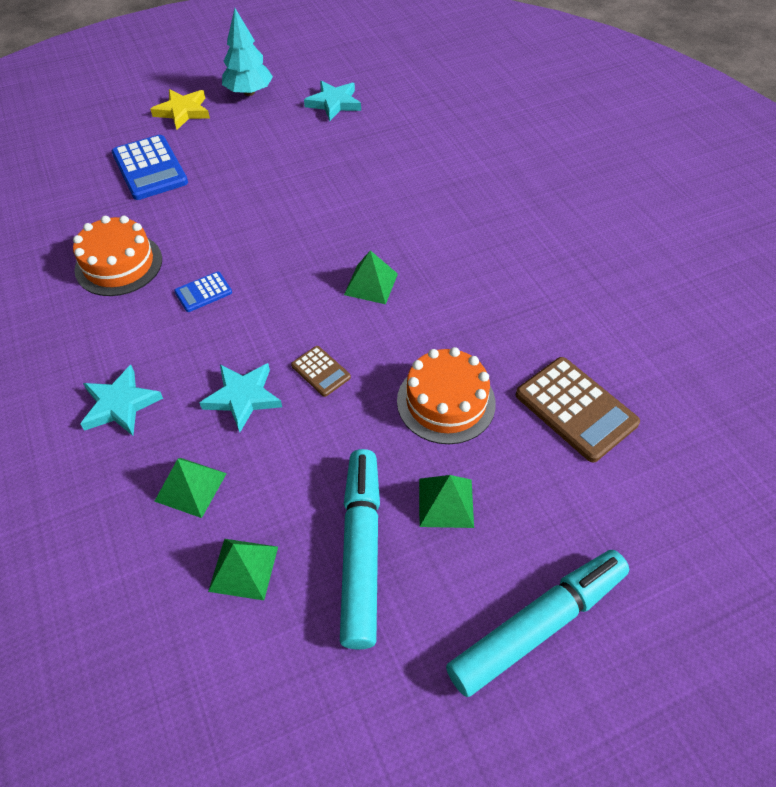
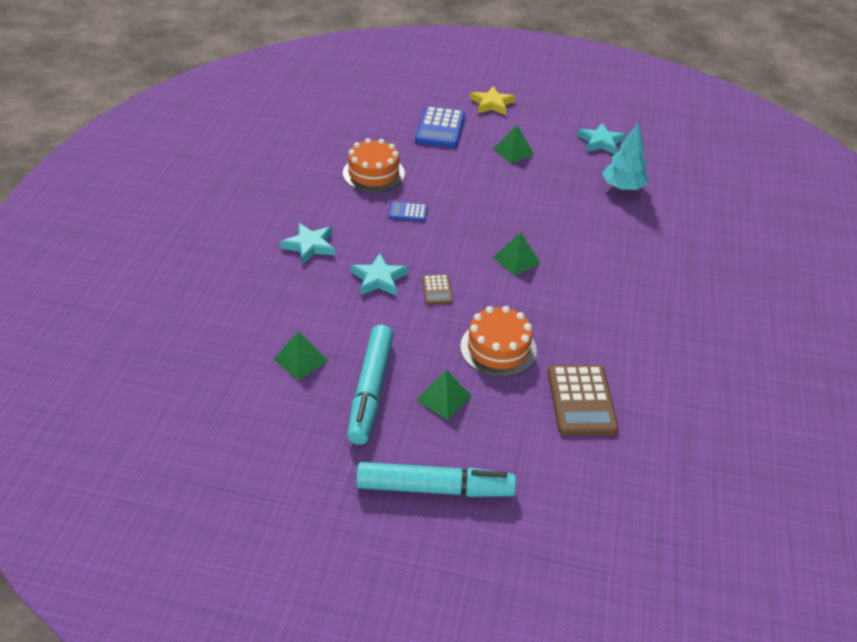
camera: 35 degrees right, 10 degrees down
(191, 487) = (309, 306): green pyramid -> green pyramid (513, 151)
(249, 92) = (547, 110): turquoise tree -> turquoise tree (622, 188)
(361, 550) = (371, 390): turquoise marker -> turquoise marker turned 150 degrees clockwise

